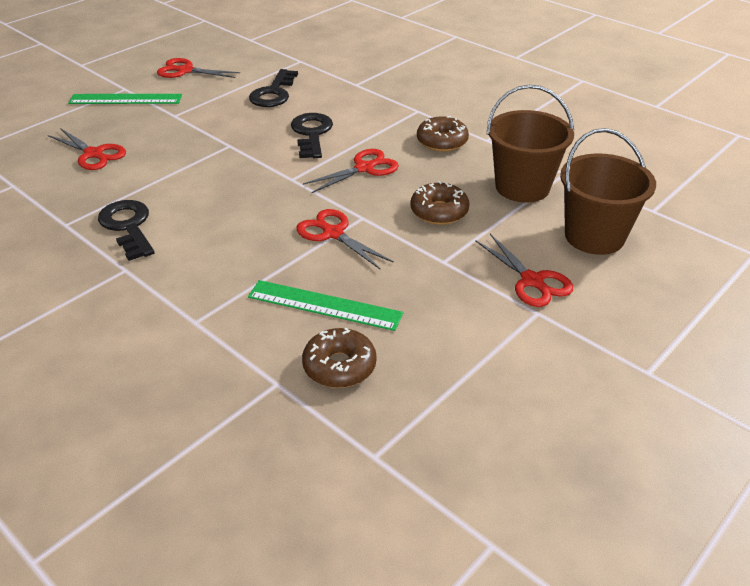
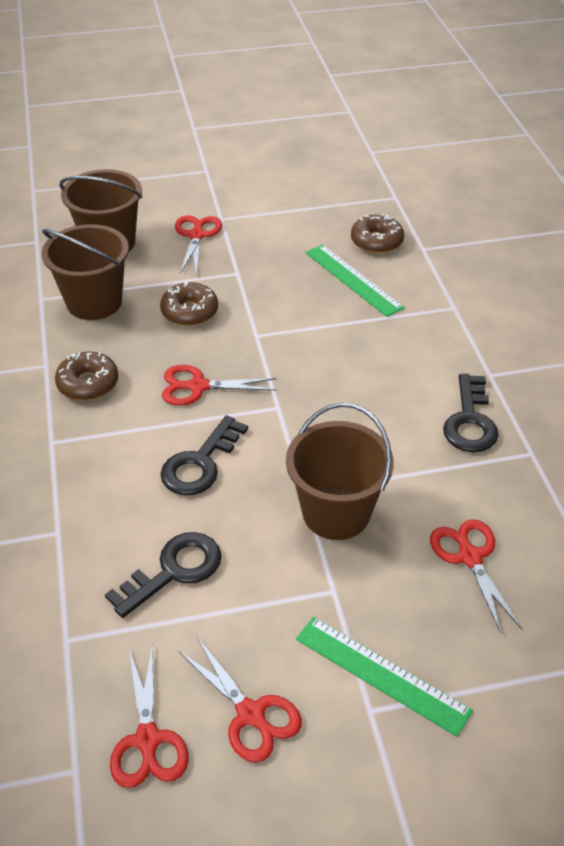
camera: 145 degrees left, 5 degrees up
(198, 143) = (336, 513): none -> brown bucket
(333, 233) = (295, 331): red scissors -> red scissors (148, 740)

